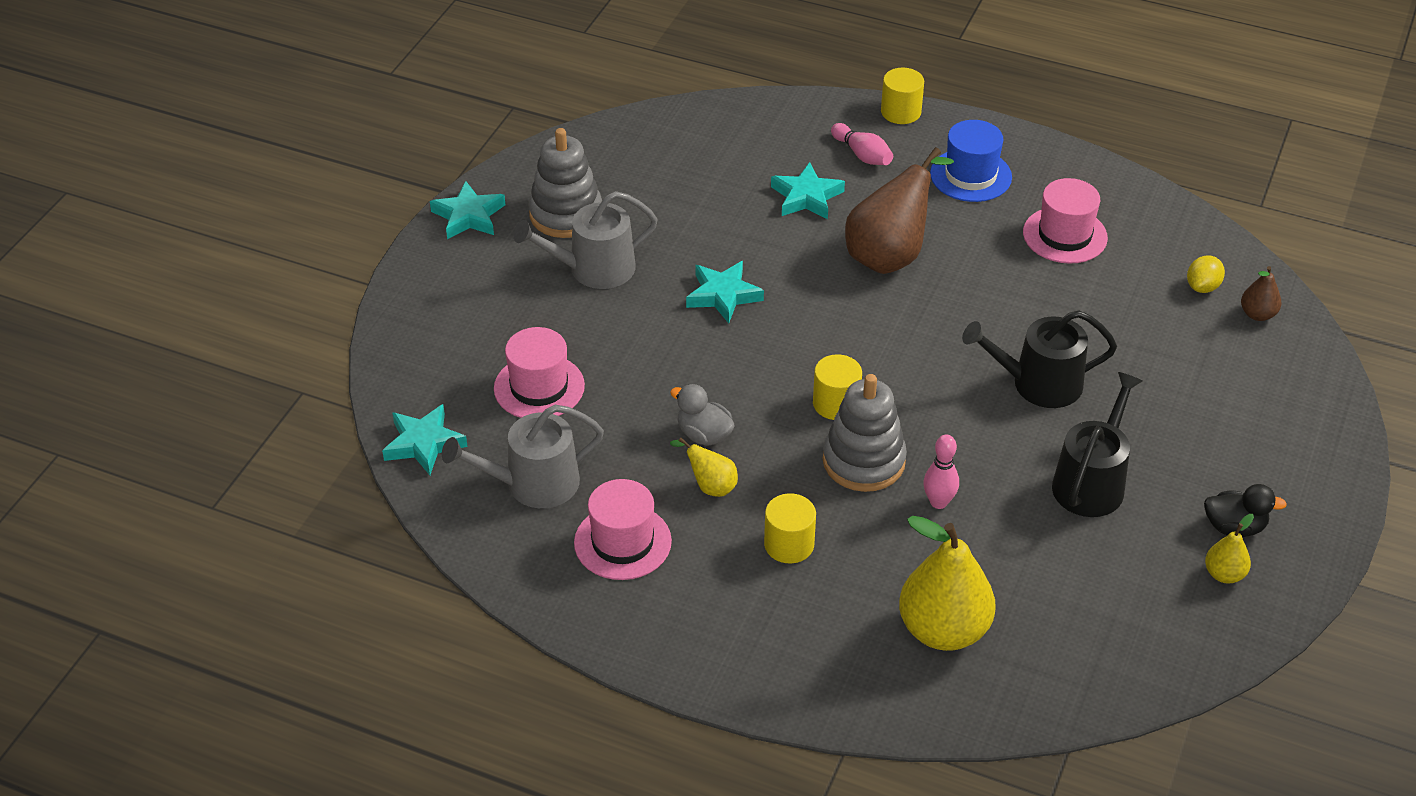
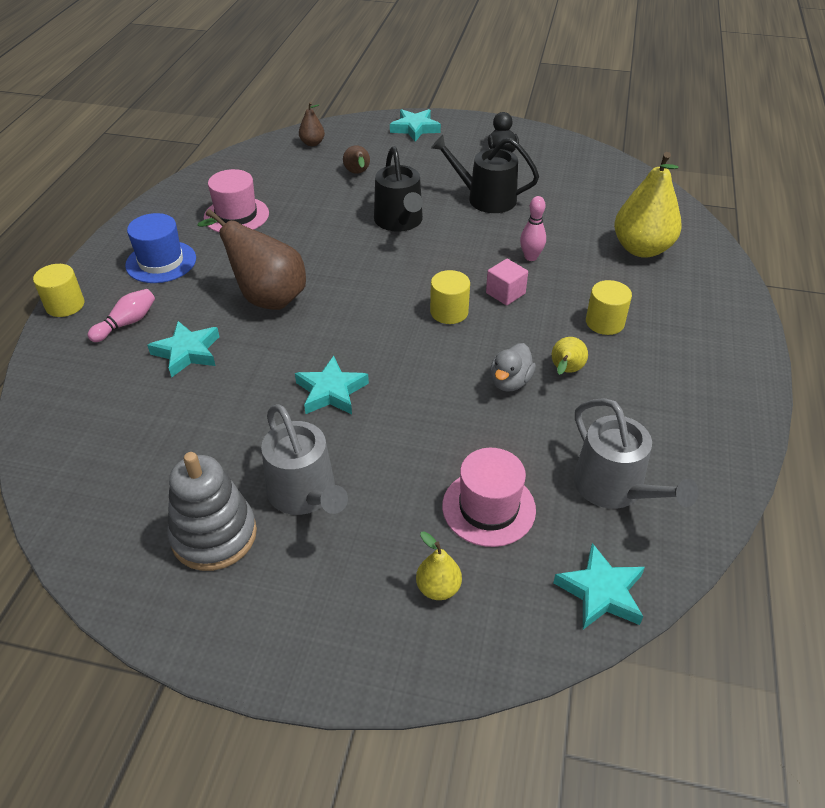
camera: 100 degrees left, 0 degrees up
(469, 216) = (218, 636): turquoise star -> turquoise star (415, 128)
(622, 542) = (650, 415): pink hat -> none
(863, 461) = (505, 293): grey stacking toy -> pink cube
(1168, 354) = (358, 173): none -> brown pear
(1202, 287) = (288, 162): yellow lemon -> none
(1224, 574) = (540, 154): yellow pear -> yellow pear (438, 588)

